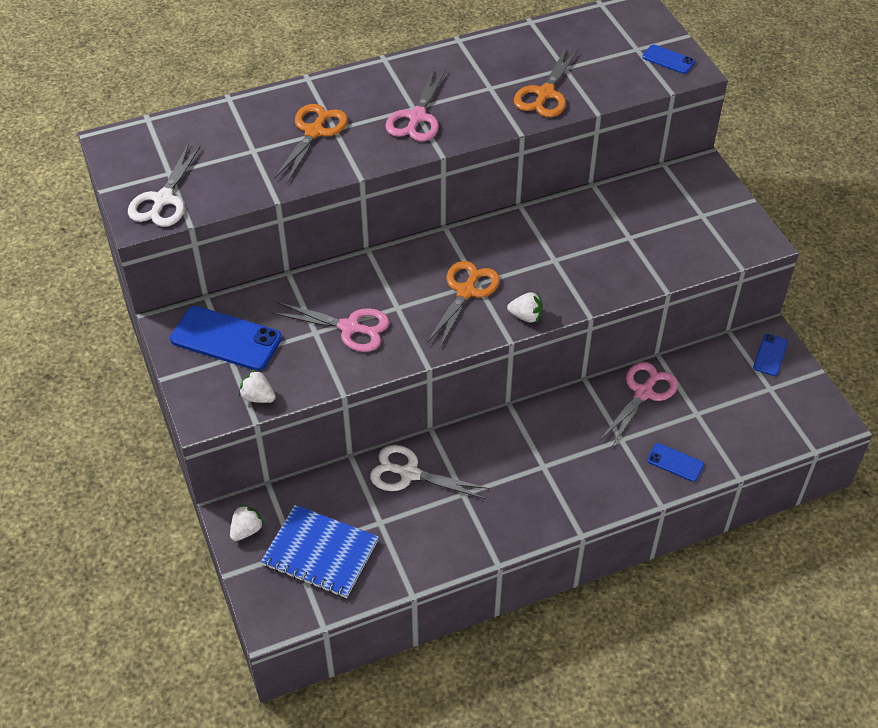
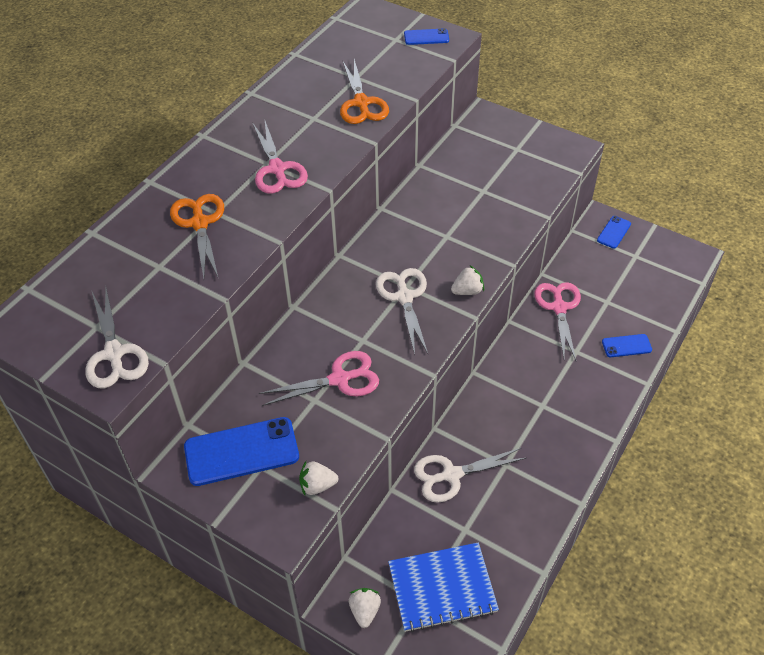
camera: 35 degrees left, 0 degrees up
(466, 291) = (404, 297): orange scissors -> white scissors
(770, 355) = (614, 232): blue phone -> blue phone turned 45 degrees clockwise

